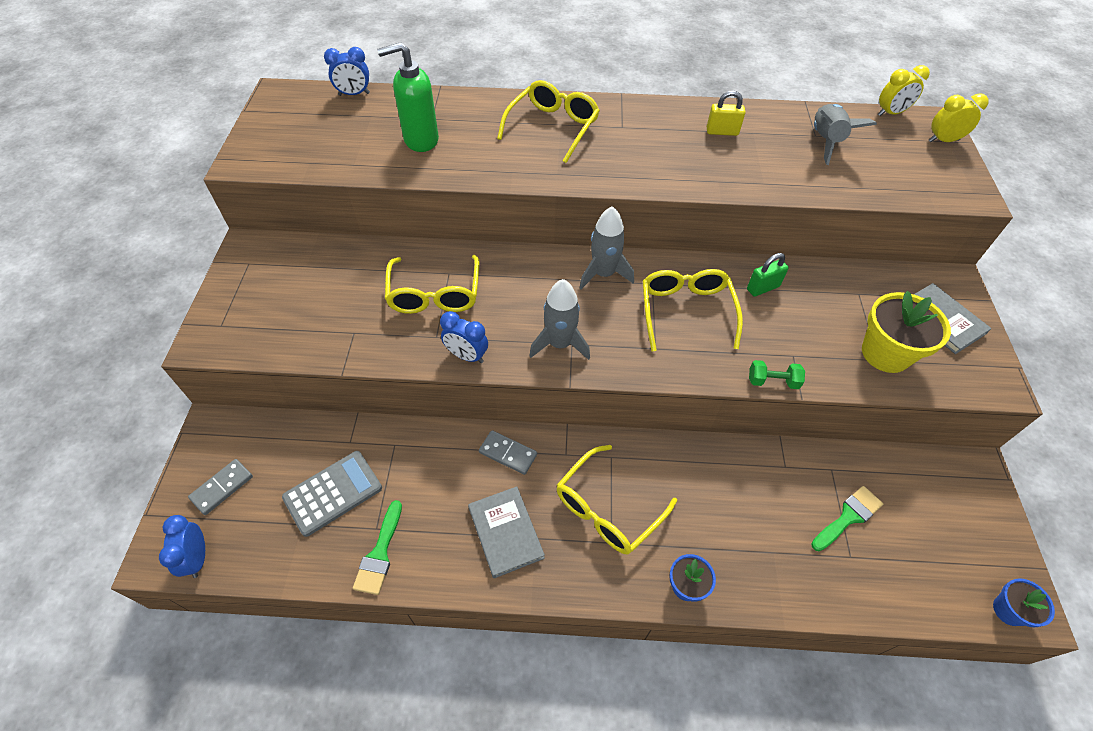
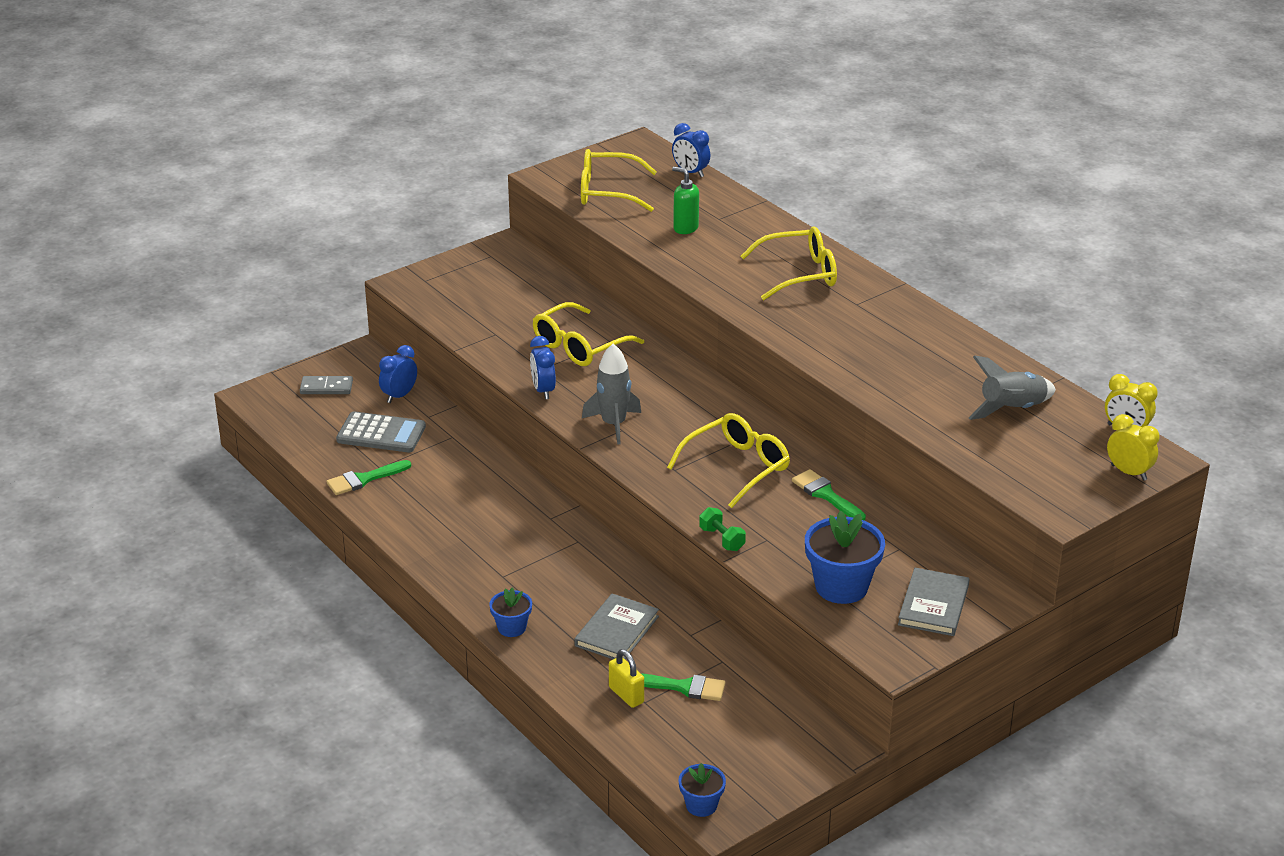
camera: 50 degrees right, 20 degrees down
(198, 558) = (270, 411): blue clock -> blue clock (399, 396)
(420, 140) = (685, 228): green soap dispenser -> green soap dispenser, size x0.64
(505, 532) = (448, 524): grey book -> grey book (616, 631)
(508, 453) = (514, 491): grey domino -> none
(603, 274) = (718, 410): grey rocket -> none
(607, 509) = (528, 561): yellow glasses -> yellow glasses (607, 192)
(722, 132) = (934, 353): yellow padlock -> yellow padlock (626, 695)
(763, 288) = (825, 494): green padlock -> green brush
(885, 353) = (841, 587): yellow flower pot -> blue flower pot

